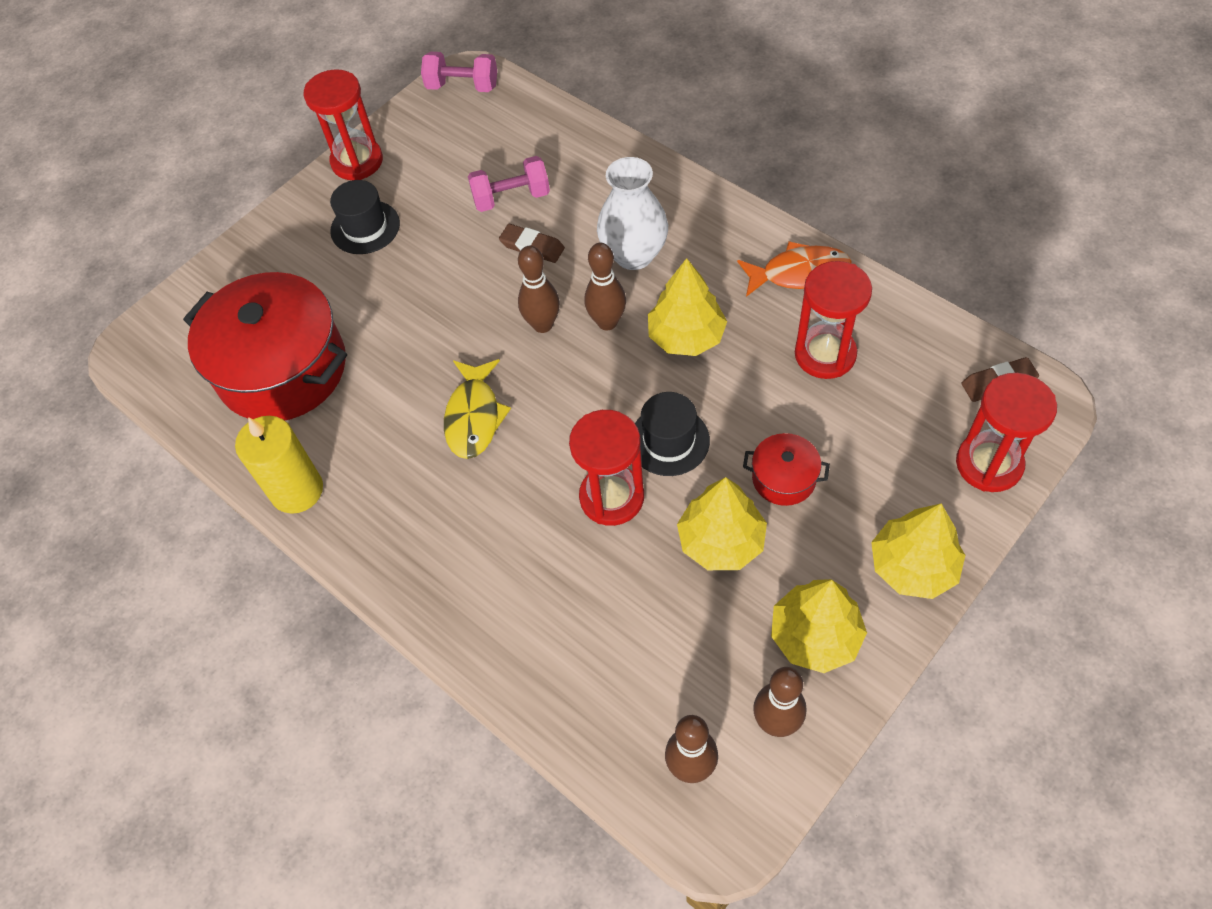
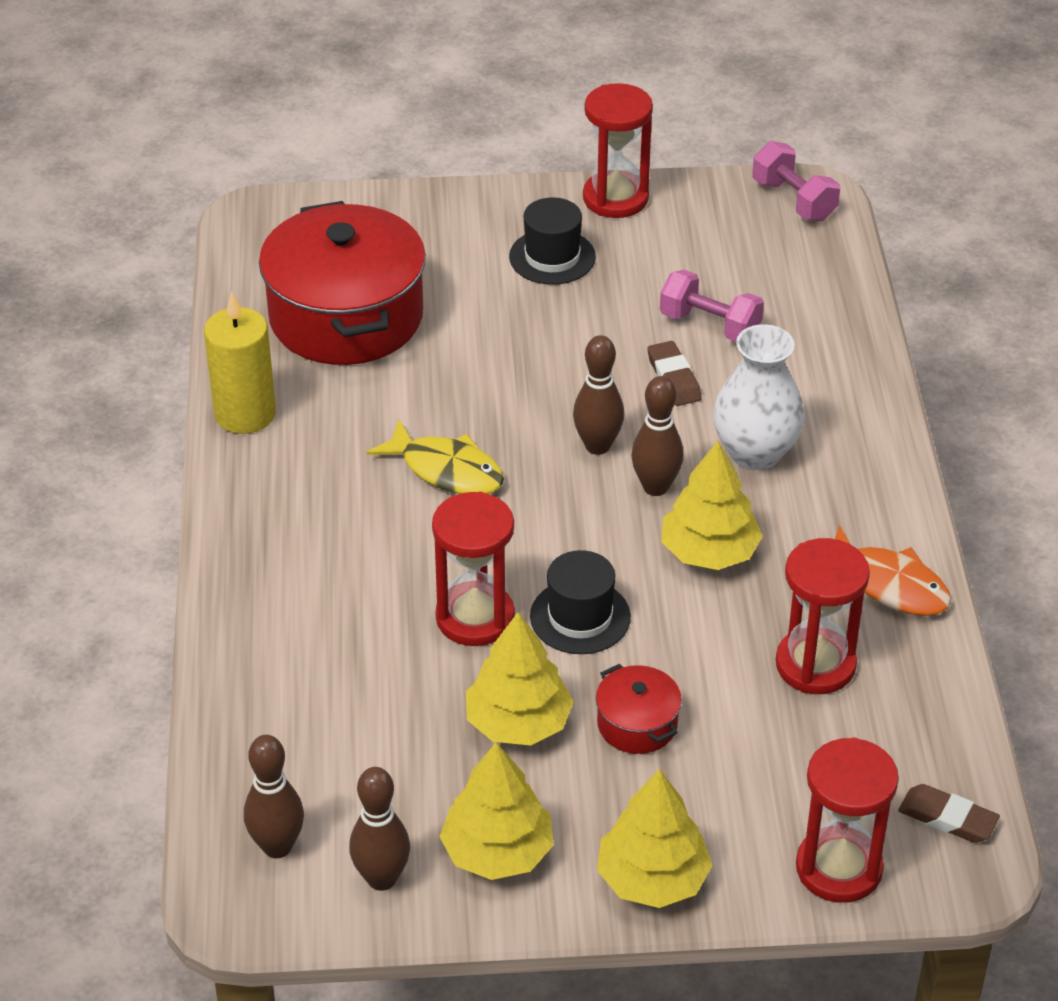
camera: 40 degrees right, 15 degrees down
(474, 417) = (446, 470): yellow fish -> yellow fish turned 105 degrees counterclockwise

